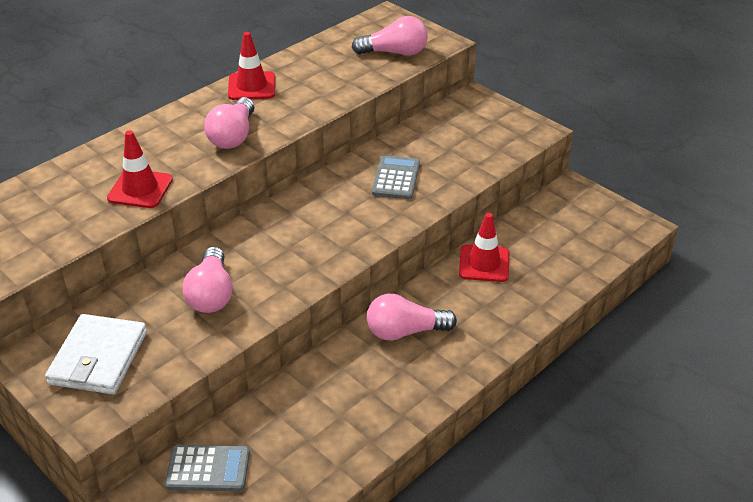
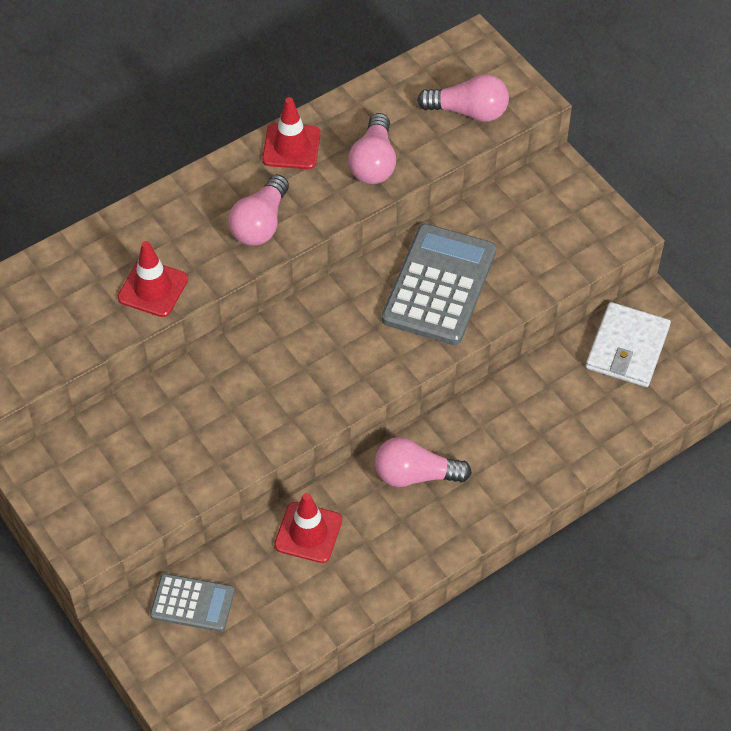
camera: 10 degrees right, 15 degrees up
(99, 358) = (97, 478): white wallet -> white wallet (627, 348)
(211, 294) = (215, 417): pink light bulb -> pink light bulb (374, 163)
(396, 178) = (439, 285): grey calculator -> grey calculator, size x1.80
(484, 263) = (521, 399): red traffic cone -> red traffic cone (308, 533)

